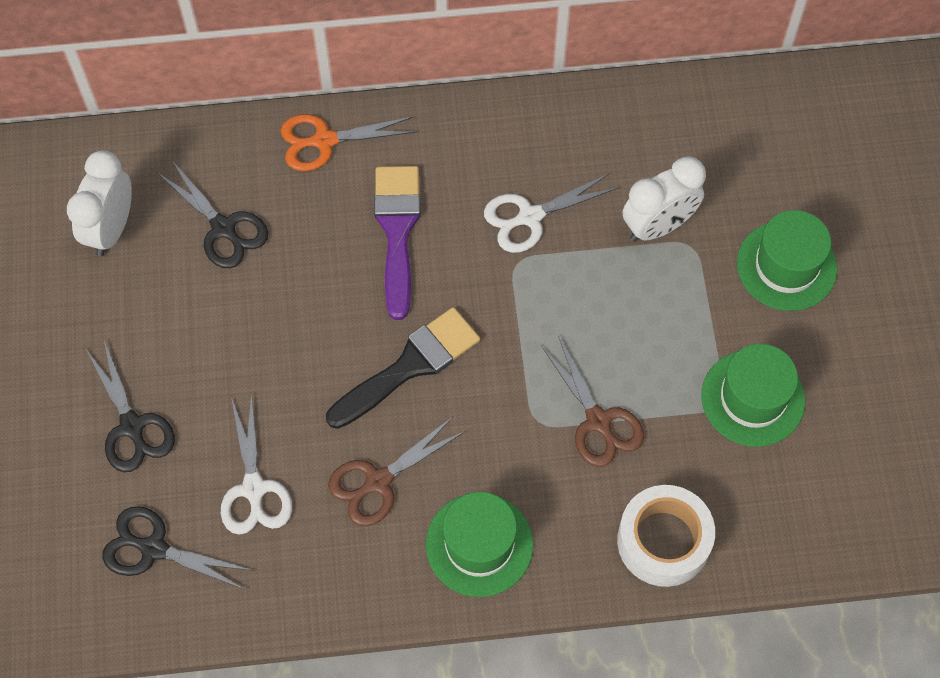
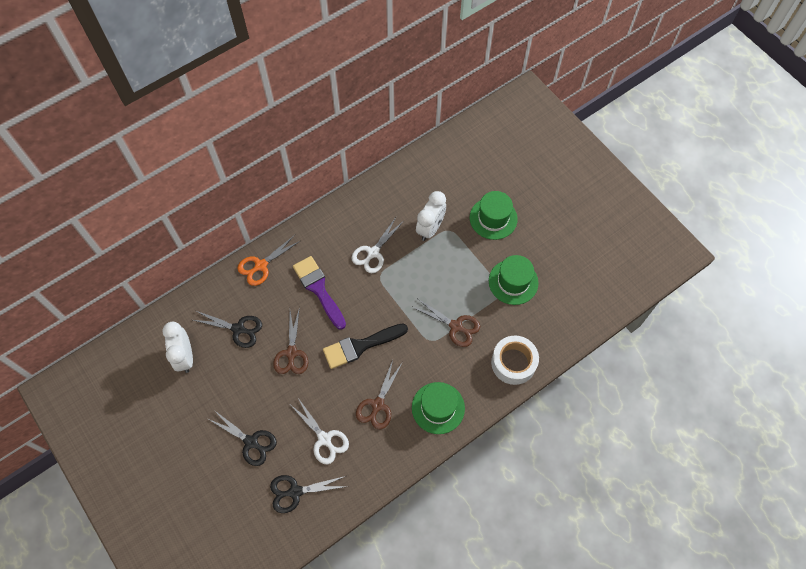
camera: 30 degrees left, 0 degrees up
(286, 315) = (291, 353): none -> brown scissors
(410, 366) = (360, 346): black brush -> black brush turned 135 degrees counterclockwise

